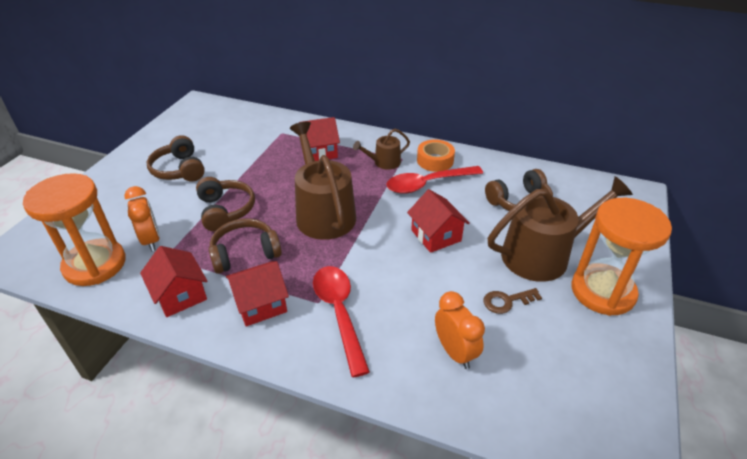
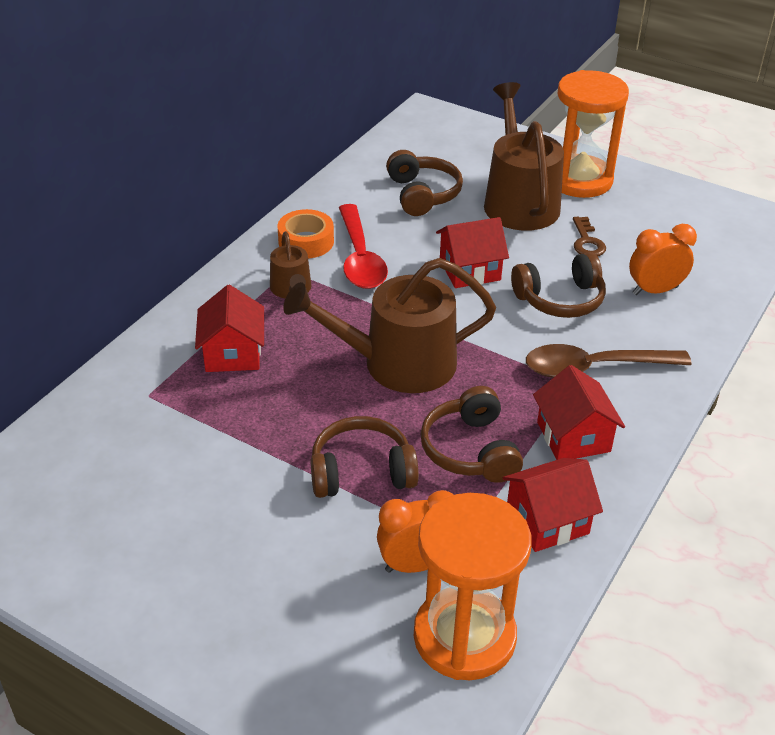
camera: 80 degrees left, 0 degrees up
(179, 170) = (215, 538): brown headphones -> brown headphones (560, 299)
(339, 313) = (594, 367): red spoon -> brown spoon

